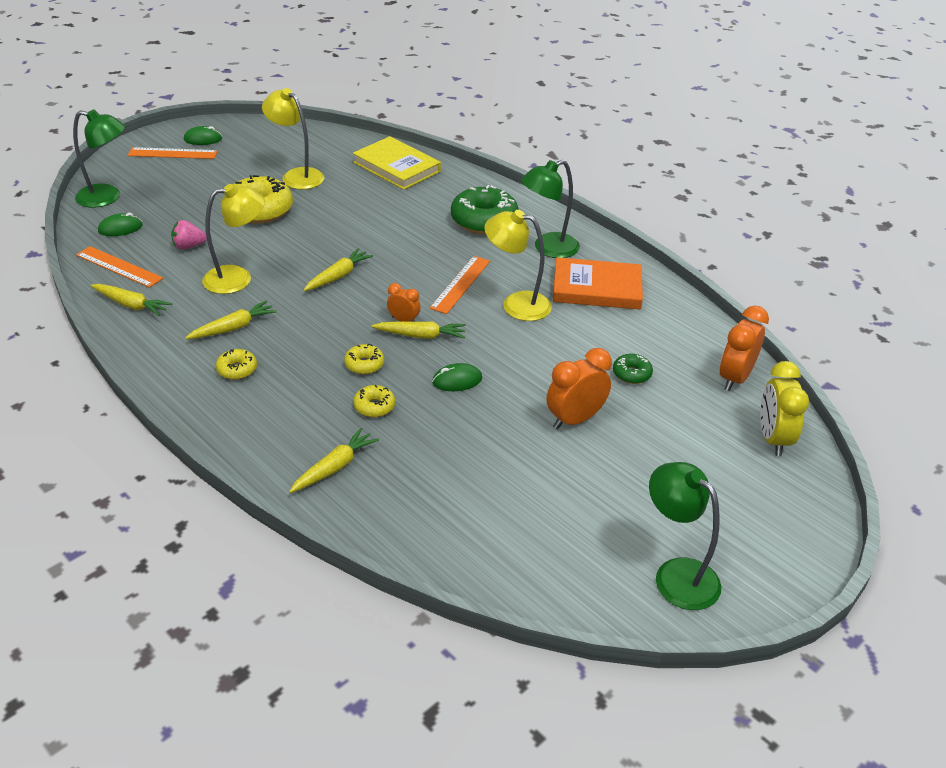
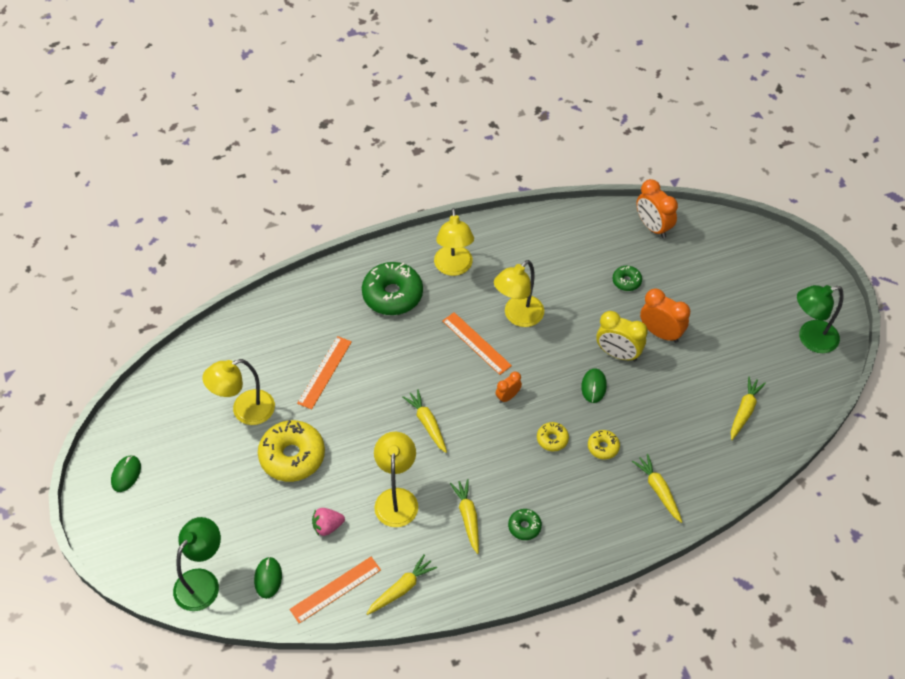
camera: 65 degrees left, 15 degrees up
(173, 153) = (142, 507): orange ruler -> orange ruler (324, 372)
(189, 246) = (327, 526): pink strawberry -> pink strawberry turned 60 degrees clockwise
(237, 369) = (524, 527): yellow donut -> green donut
(397, 167) = (271, 328): yellow book -> none
(421, 335) = (531, 391): yellow carrot -> yellow carrot (744, 411)
(548, 248) = (454, 268): green lamp -> yellow lamp
(575, 419) = (660, 333): orange clock -> orange clock turned 135 degrees clockwise
(597, 288) = (520, 259): orange book -> none
(773, 439) = (717, 236): yellow clock -> yellow clock (618, 354)

